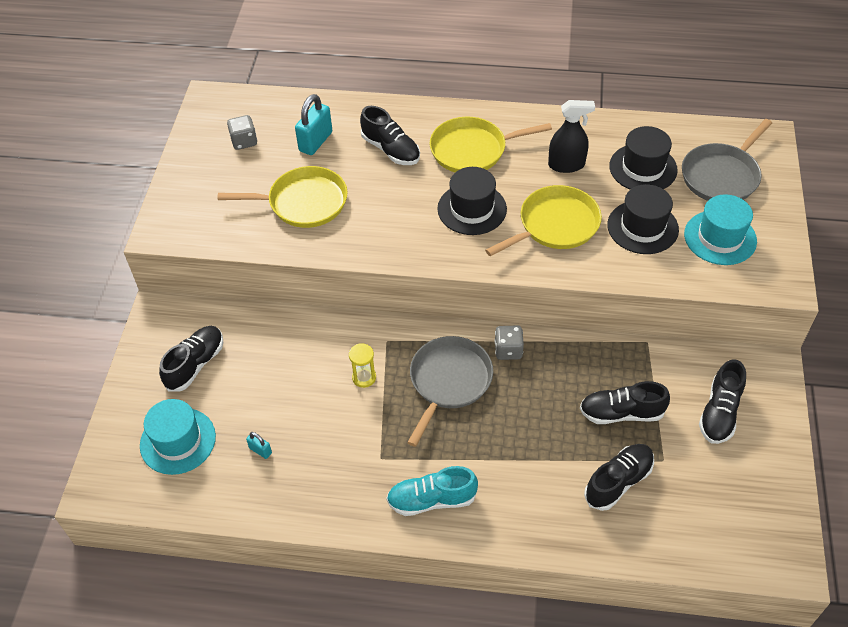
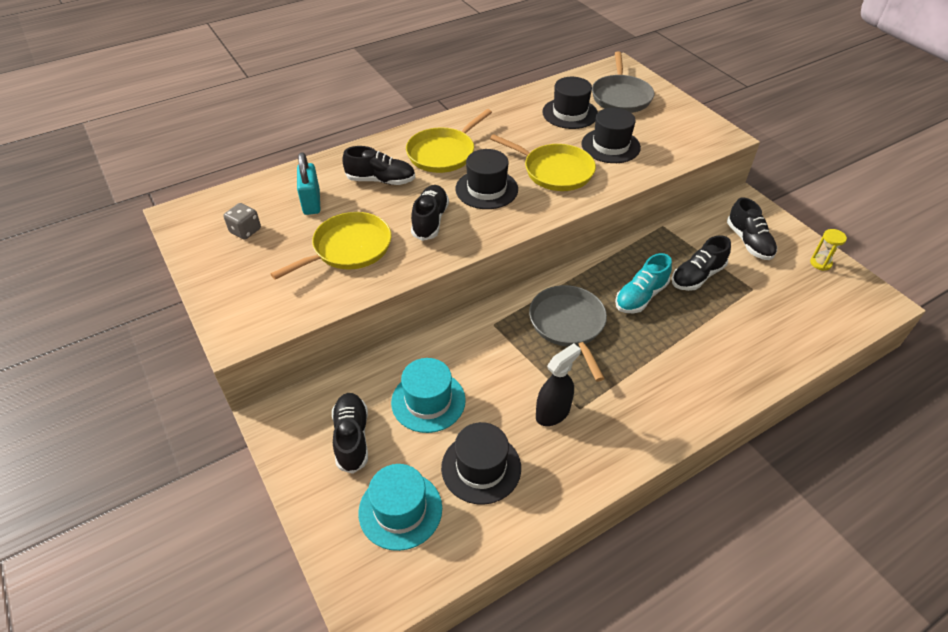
camera: 40 degrees left, 5 degrees down
(260, 450) = (481, 467): turquoise padlock -> black hat
(364, 377) = (504, 360): yellow hourglass -> yellow hourglass (820, 263)
(432, 500) = (647, 412): turquoise shoe -> turquoise shoe (640, 296)
(508, 350) = (584, 280): grey dice -> none
(555, 225) = (555, 171): yellow pan -> yellow pan turned 105 degrees clockwise
(566, 165) = (519, 133): black spray bottle -> black spray bottle (553, 413)
(618, 482) = (744, 319): black shoe -> black shoe (430, 221)
(720, 237) = (661, 129): turquoise hat -> turquoise hat (428, 401)

